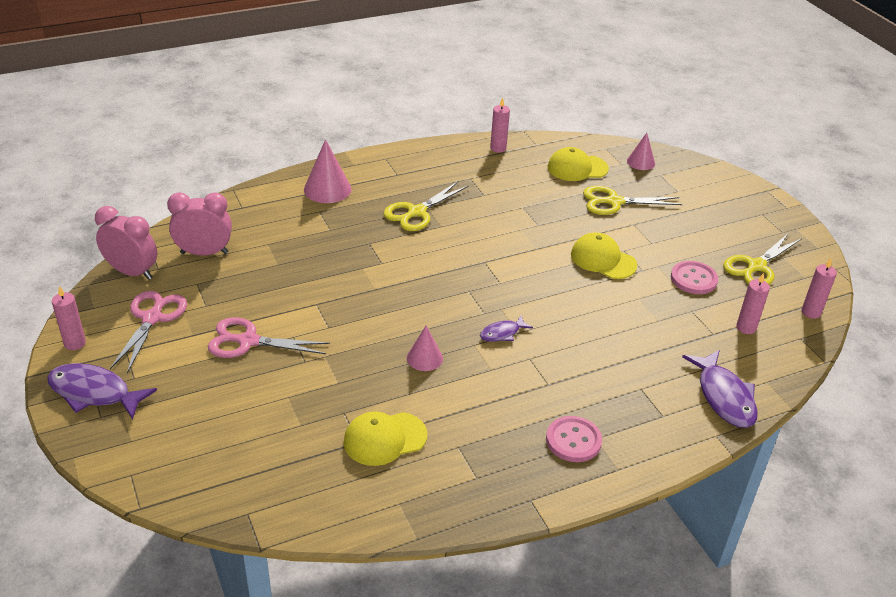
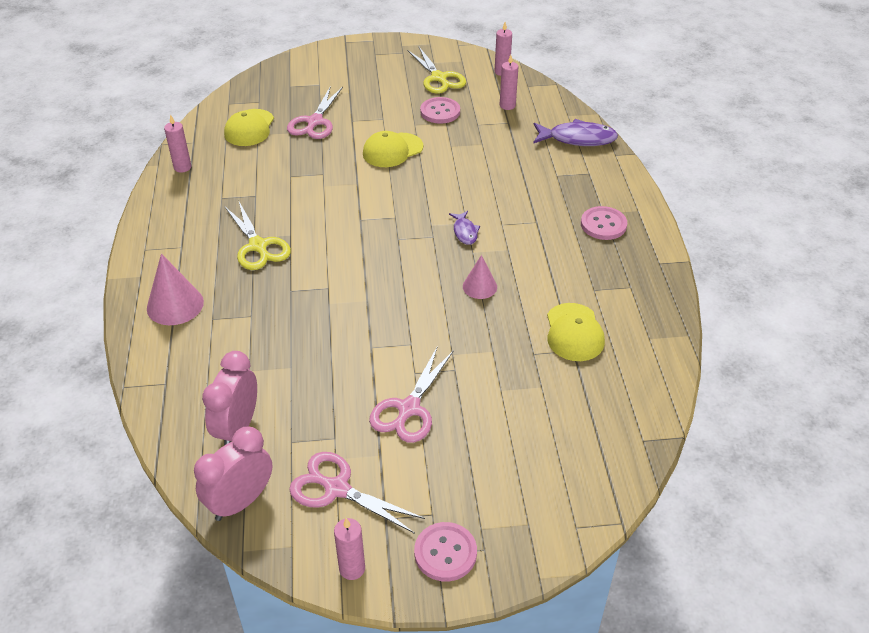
camera: 70 degrees left, 5 degrees up
(94, 393) = (445, 553): purple fish -> pink button
(614, 202) = (314, 122): yellow scissors -> pink scissors
(641, 162) = (264, 90): pink cone -> none

